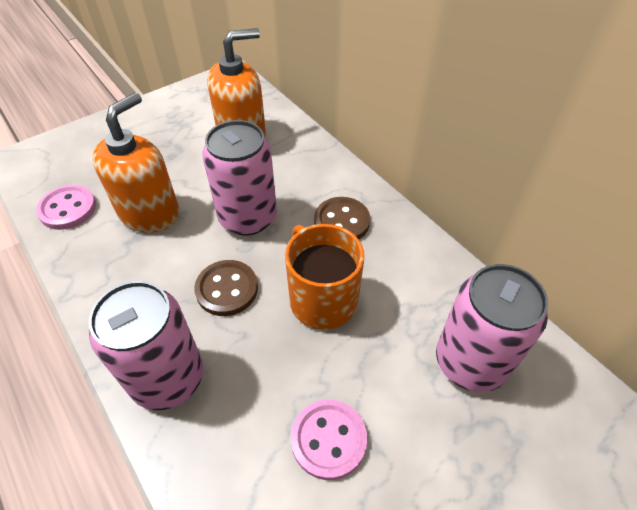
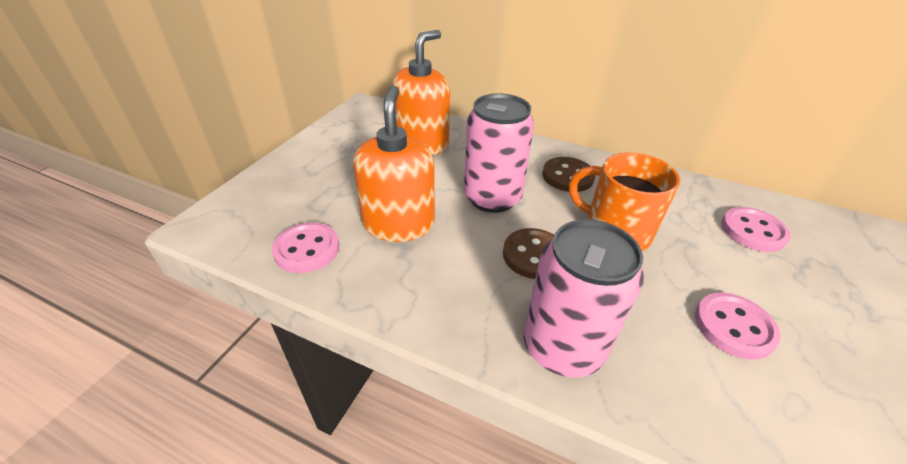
camera: 30 degrees left, 10 degrees down
(470, 362) = (753, 231): pink can -> pink button

